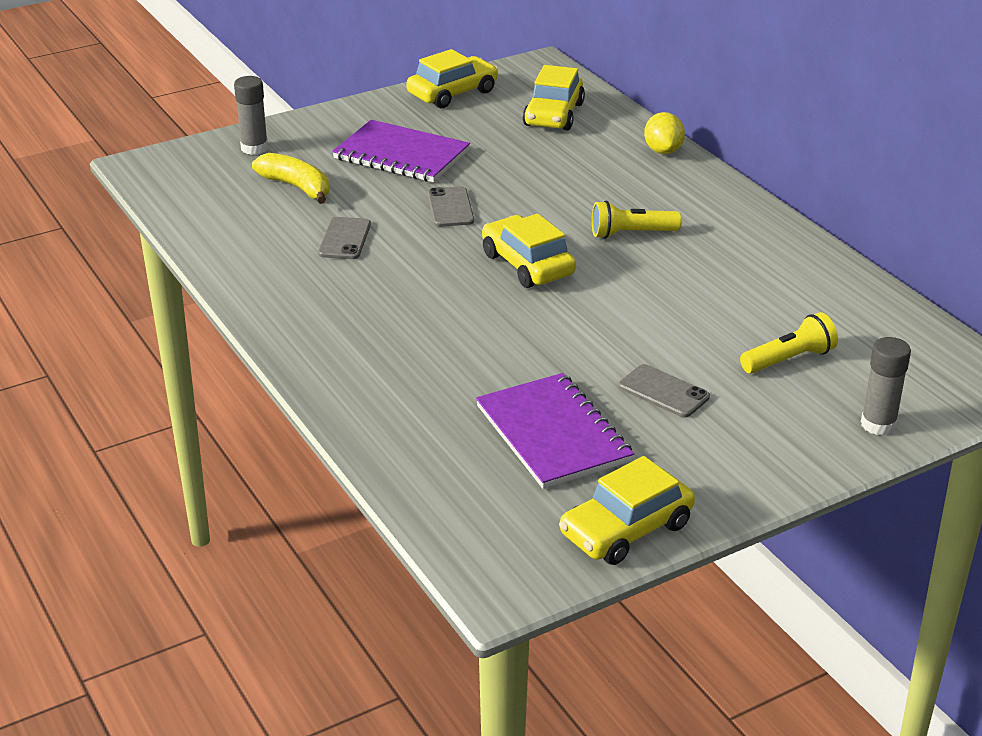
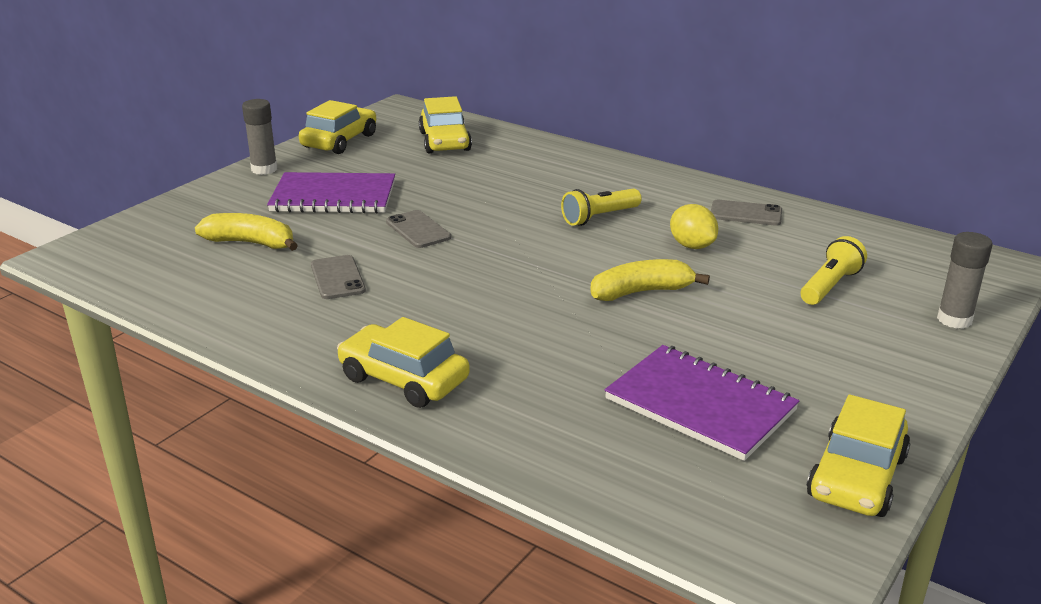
camera: 25 degrees left, 5 degrees down
(254, 148) = (179, 218): grey glue stick -> grey glue stick (264, 169)
(527, 264) = (533, 261): yellow car -> yellow car (403, 379)
(600, 319) = (641, 292): none -> yellow banana
(663, 151) = (563, 151): yellow lemon -> yellow lemon (692, 246)
(663, 392) = (758, 339): grey phone -> grey phone (746, 214)

